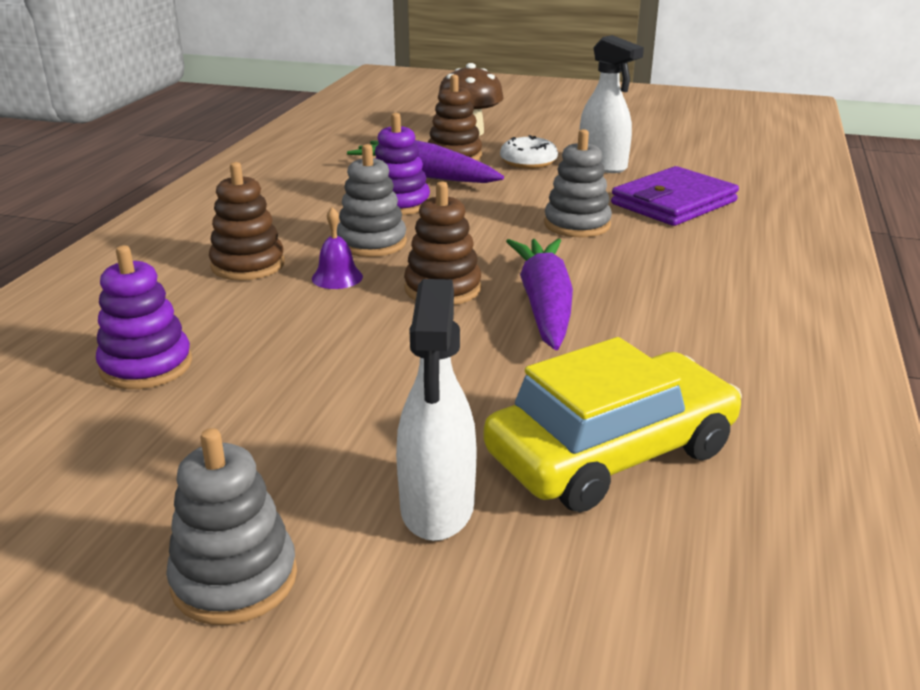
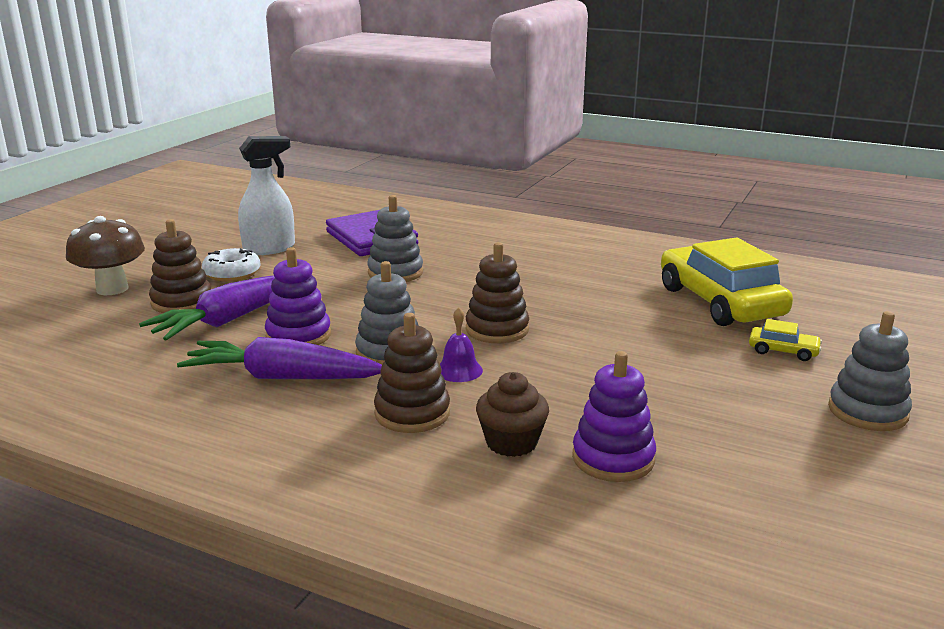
camera: 80 degrees left, 5 degrees down
(188, 313) = (511, 442): none -> brown cupcake
(437, 508) = (783, 351): white spray bottle -> yellow car
(544, 306) = (536, 299): purple carrot -> purple carrot (283, 377)

